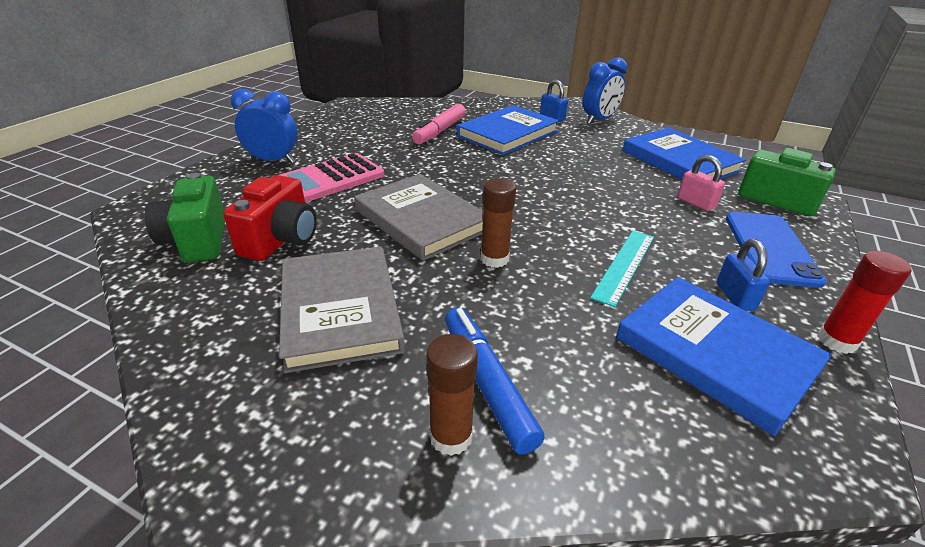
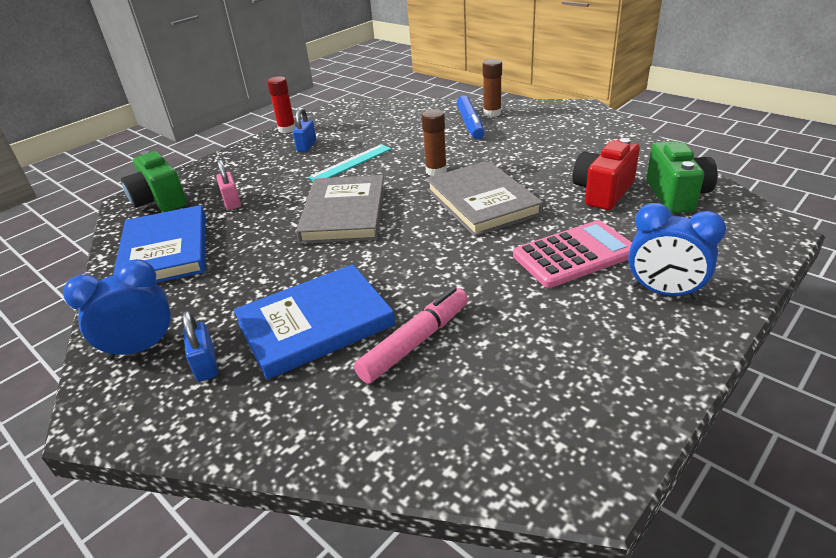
camera: 160 degrees left, 0 degrees up
(340, 310) = (545, 151): grey book -> grey book (344, 213)
(715, 353) = (352, 128): blue book -> none
(770, 248) = (239, 167): blue phone -> none

